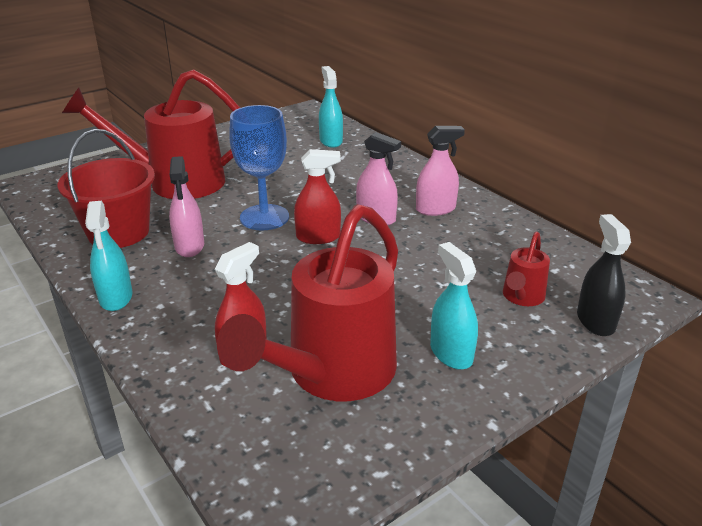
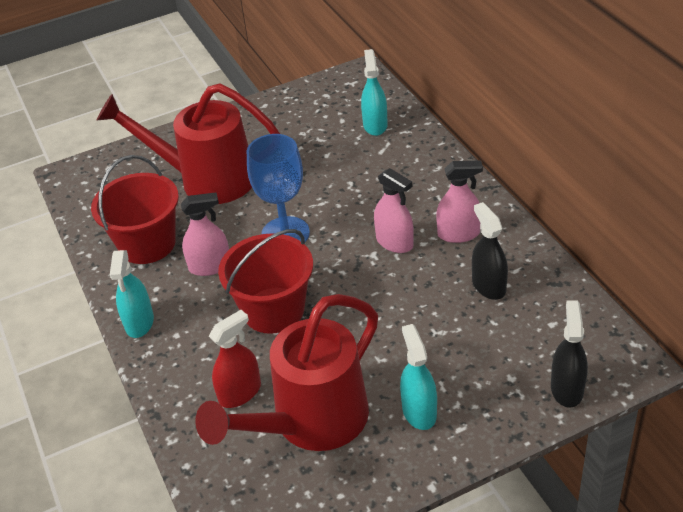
camera: 15 degrees right, 10 degrees up
(189, 246) = (210, 266): pink spray bottle -> pink spray bottle turned 105 degrees counterclockwise
(266, 277) = (273, 310): none -> red bucket
(318, 237) = (332, 263): red spray bottle -> none
(480, 245) = (488, 286): none -> black spray bottle
(521, 297) = (506, 355): red watering can -> none

